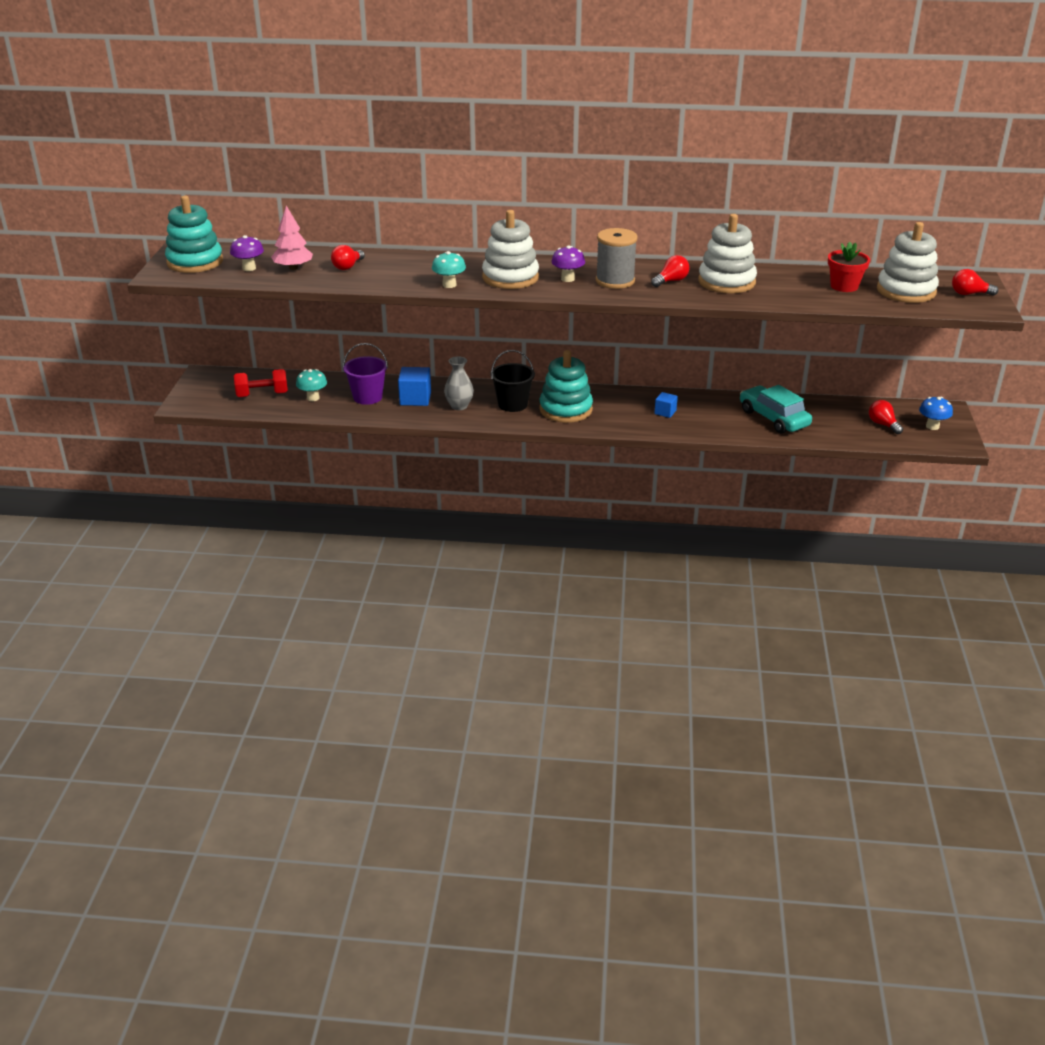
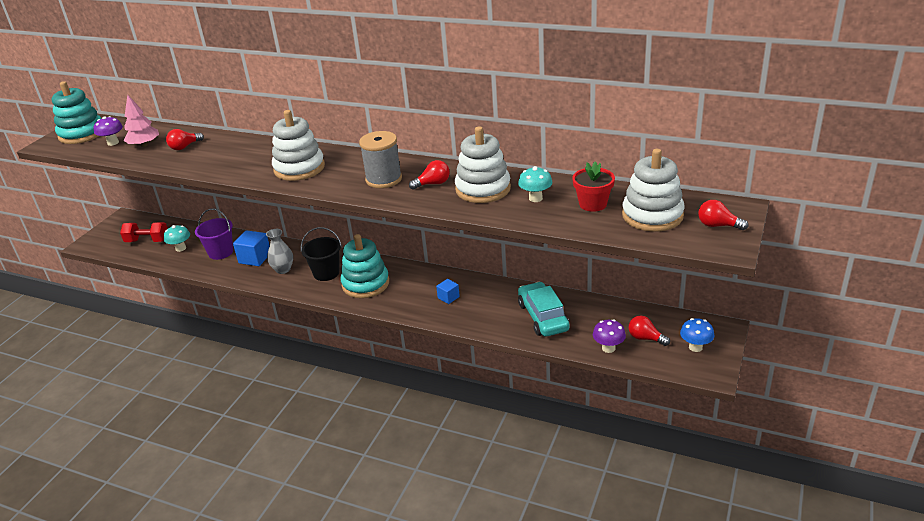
camera: 20 degrees right, 0 degrees up
(449, 285) = (243, 172): turquoise mushroom -> turquoise mushroom (535, 198)
(567, 279) = (345, 174): purple mushroom -> purple mushroom (608, 348)
(883, 424) = (645, 338): red light bulb -> red light bulb turned 45 degrees counterclockwise

